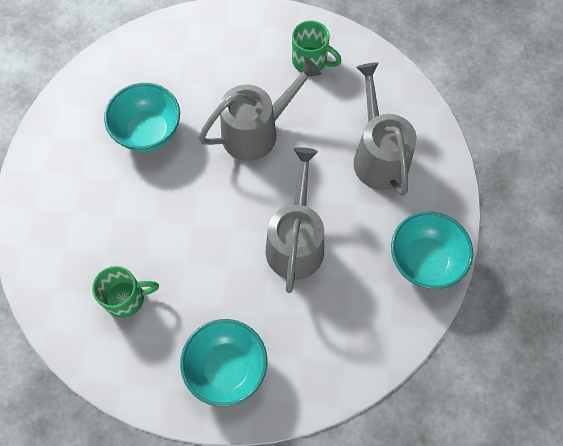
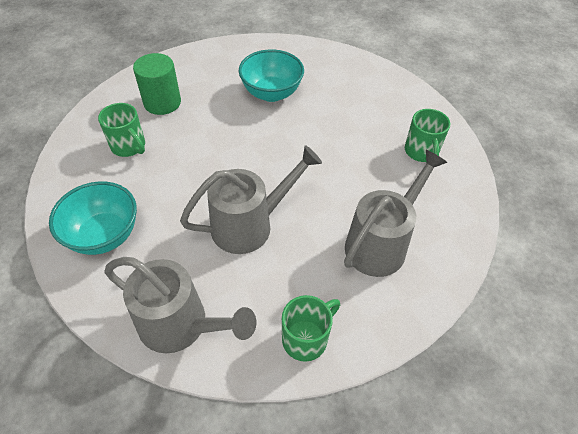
camera: 55 degrees right, 15 degrees down
(84, 238) = (162, 102): none -> green cylinder
(257, 131) = (327, 151): grey watering can -> grey watering can (181, 325)
(424, 260) = (306, 338): turquoise bowl -> green mug

